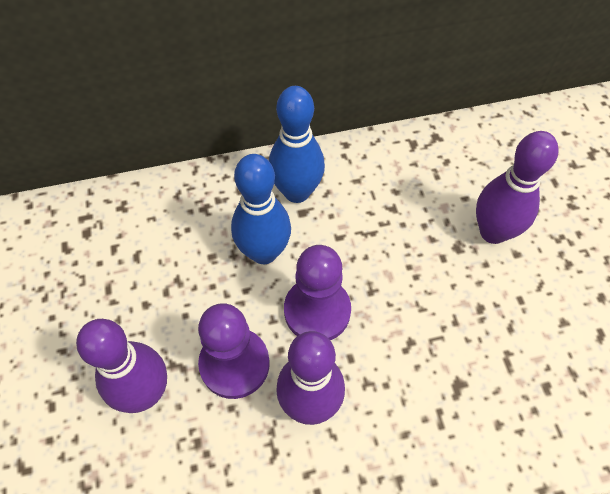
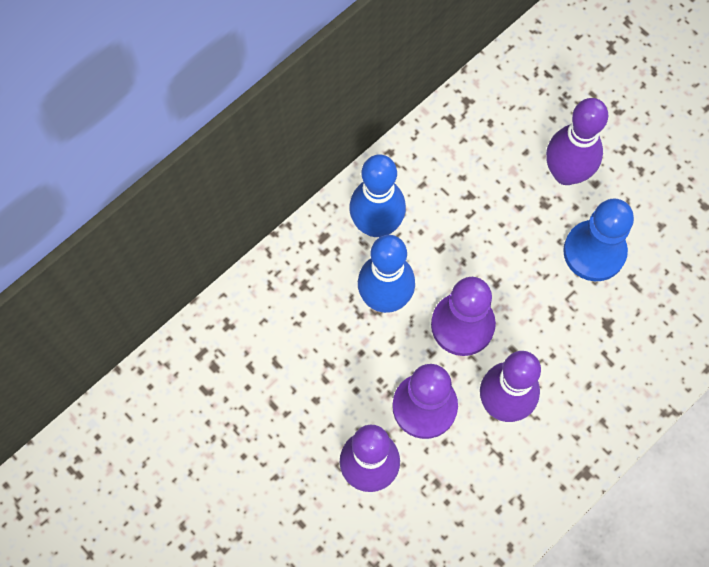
camera: 30 degrees left, 10 degrees up
(482, 312) = (594, 252): none -> blue pawn

